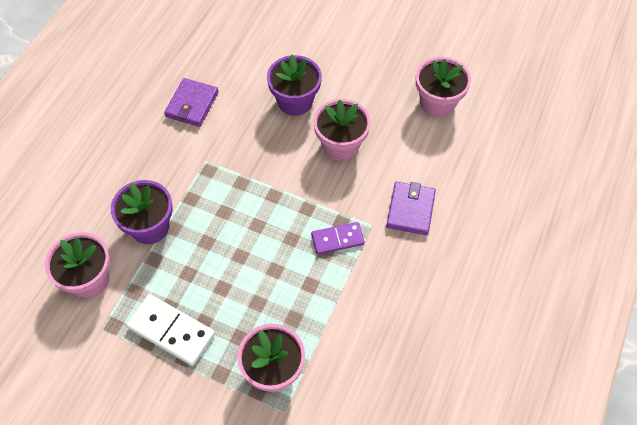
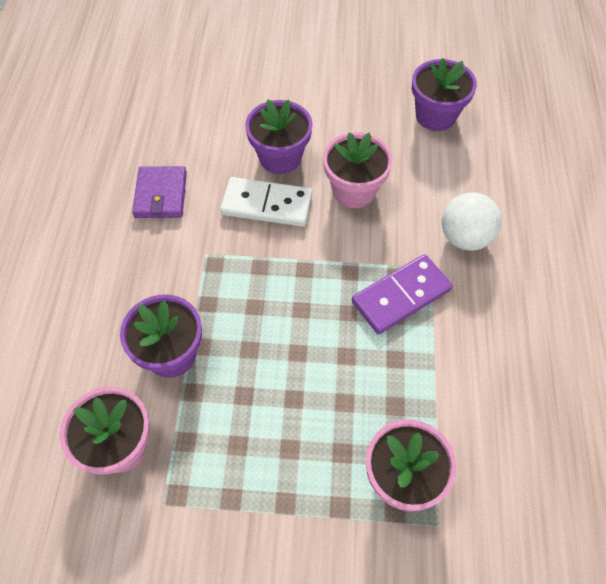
camera: 20 degrees left, 0 degrees up
(171, 331) = (254, 475): white domino -> white domino (267, 205)
(337, 239) = (401, 296): purple domino -> purple domino, size x1.53
(410, 210) = (464, 237): purple wallet -> white ball
(437, 103) = (435, 116): pink flower pot -> purple flower pot

